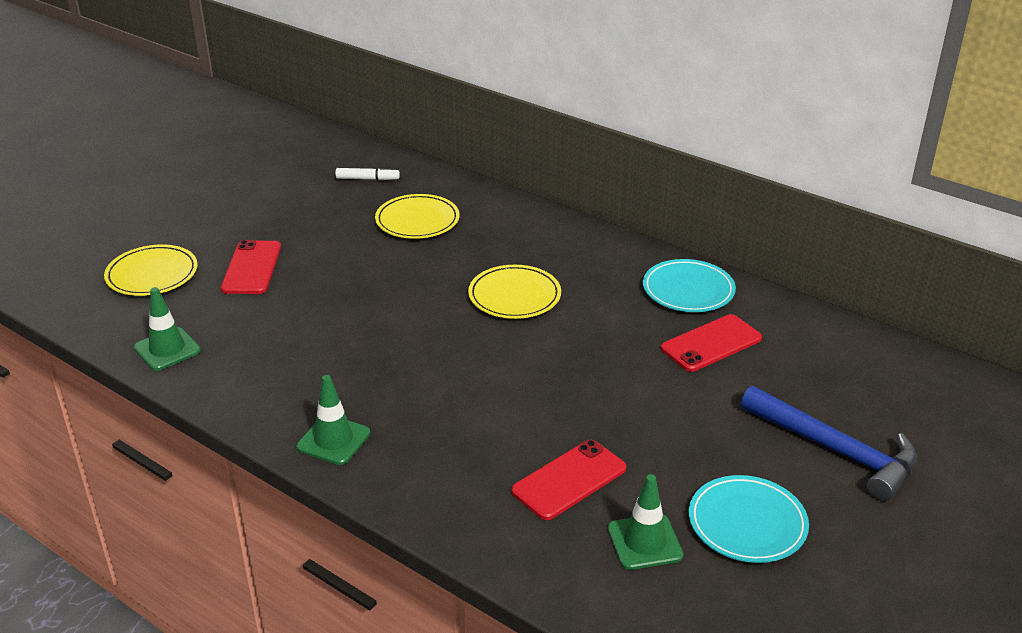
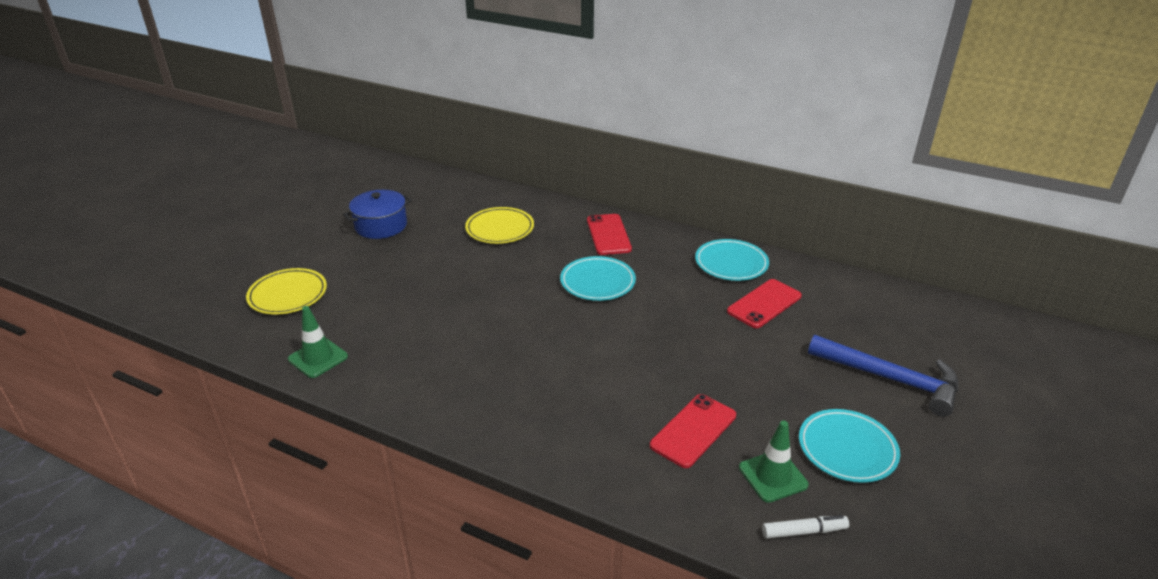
camera: 10 degrees left, 0 degrees up
(251, 268) = (373, 280): red phone -> red phone (608, 235)
(278, 204) = (381, 226): none -> blue pot
(333, 440) = (486, 421): green traffic cone -> none
(367, 179) = (449, 199): white marker -> white marker (804, 531)
(514, 296) = (597, 282): yellow plate -> turquoise plate

